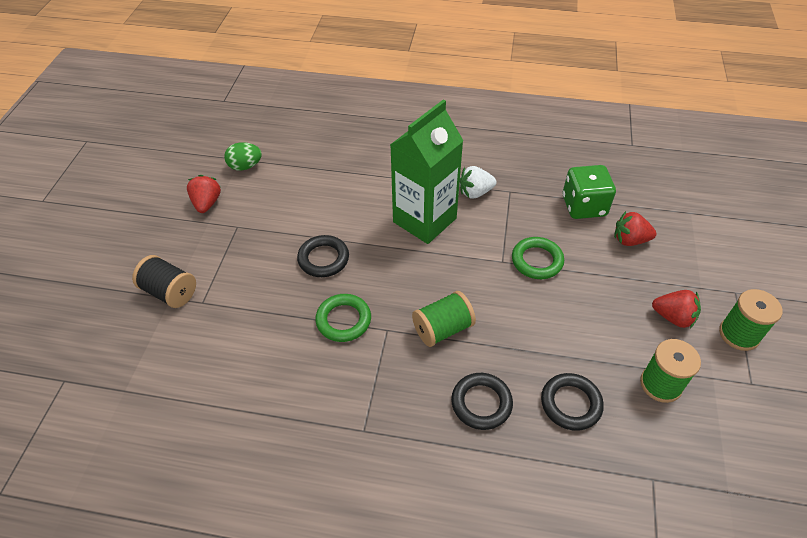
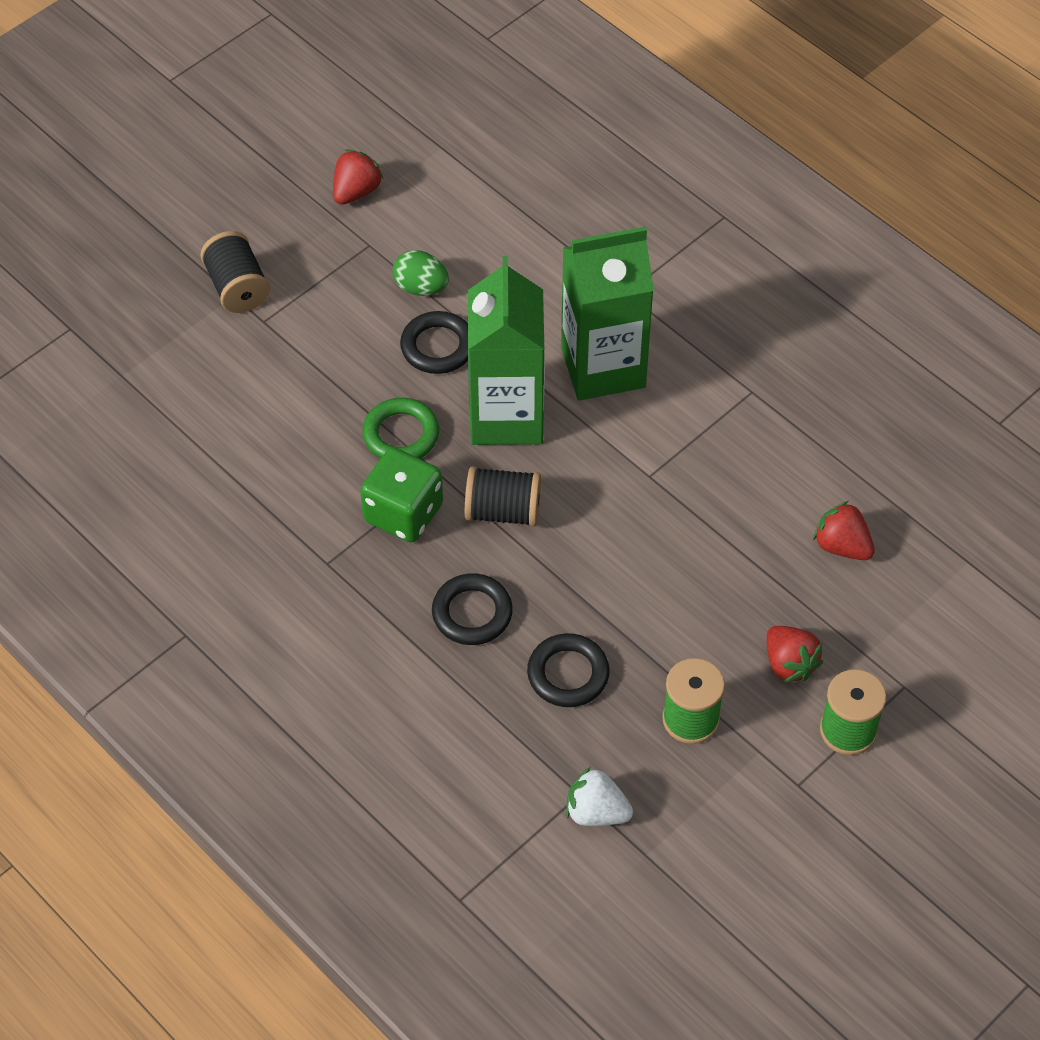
camera: 35 degrees right, 5 degrees up
(245, 166) = (440, 162): green egg -> green egg (421, 287)
(396, 274) = (506, 416): none -> green carton
(443, 329) = (503, 511): green spool -> black spool
(475, 192) = (704, 367): white strawberry -> white strawberry (596, 812)
(537, 261) = (693, 500): green ring -> none
(584, 206) = (830, 468): green dice -> green dice (403, 513)

